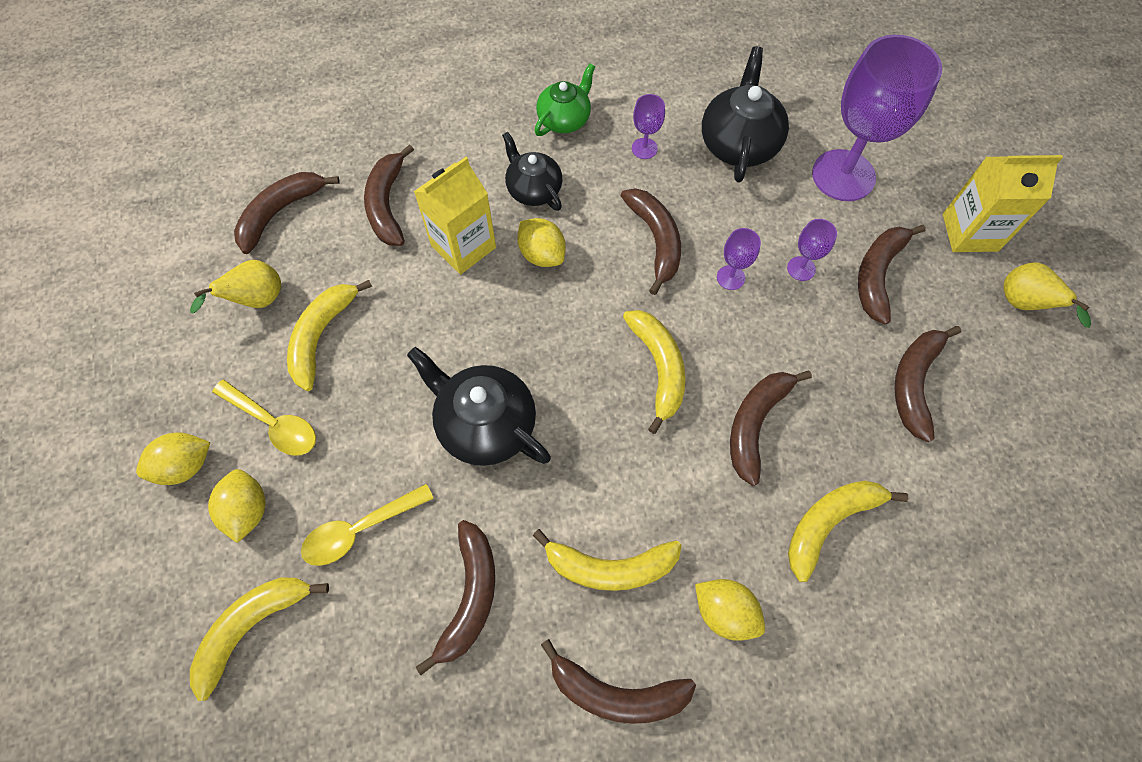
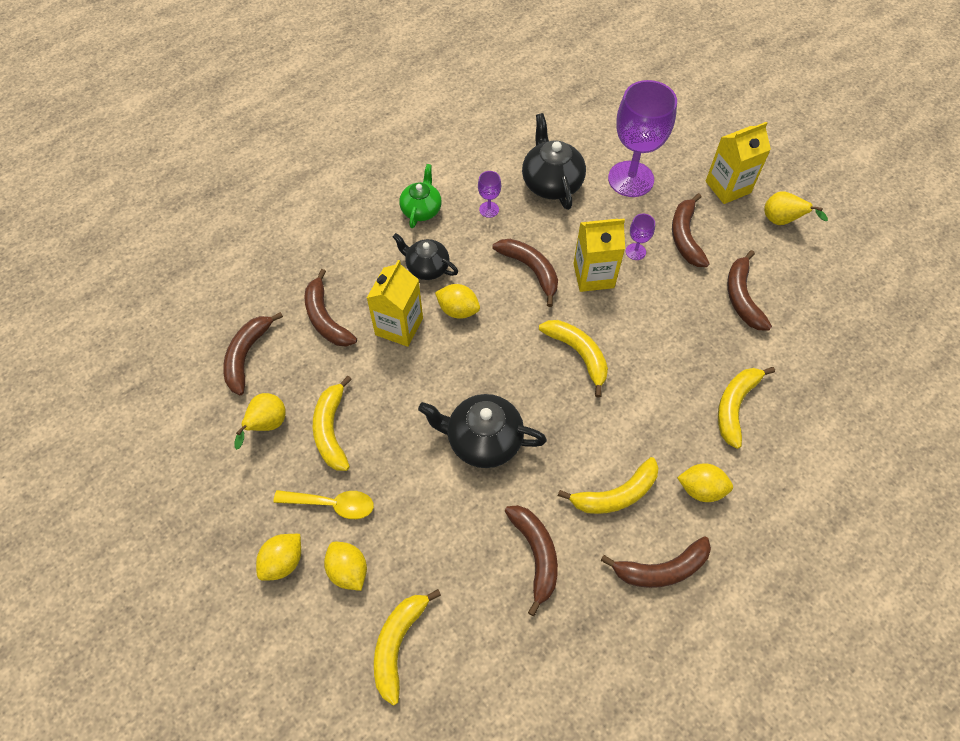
camera: 25 degrees left, 5 degrees down
(360, 530) = (436, 547): yellow spoon -> none
(730, 277) = (593, 275): purple goblet -> yellow carton
(755, 424) = (659, 364): brown banana -> none

